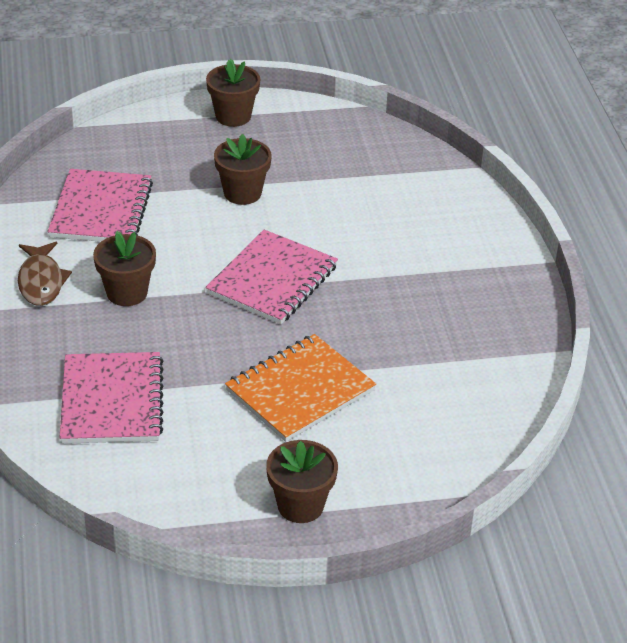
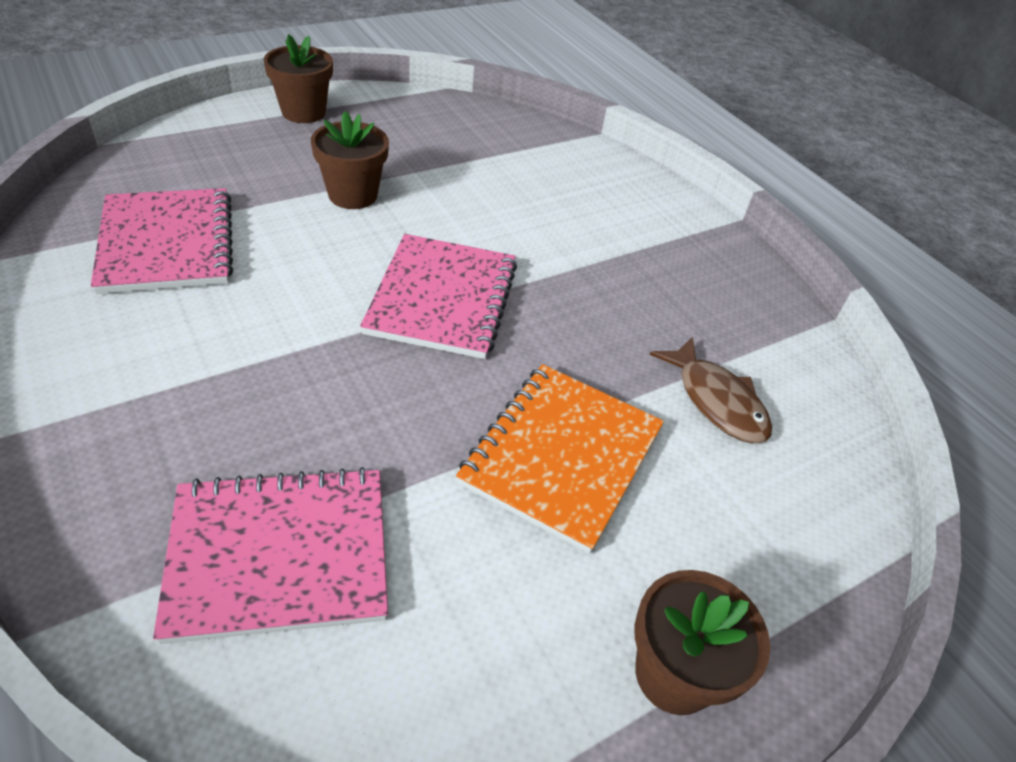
camera: 25 degrees left, 5 degrees up
(41, 281) = (98, 365): brown fish -> brown fish (717, 401)
(112, 401) = (279, 555): pink notebook -> pink notebook turned 75 degrees counterclockwise
(127, 293) = (243, 356): brown flower pot -> none

